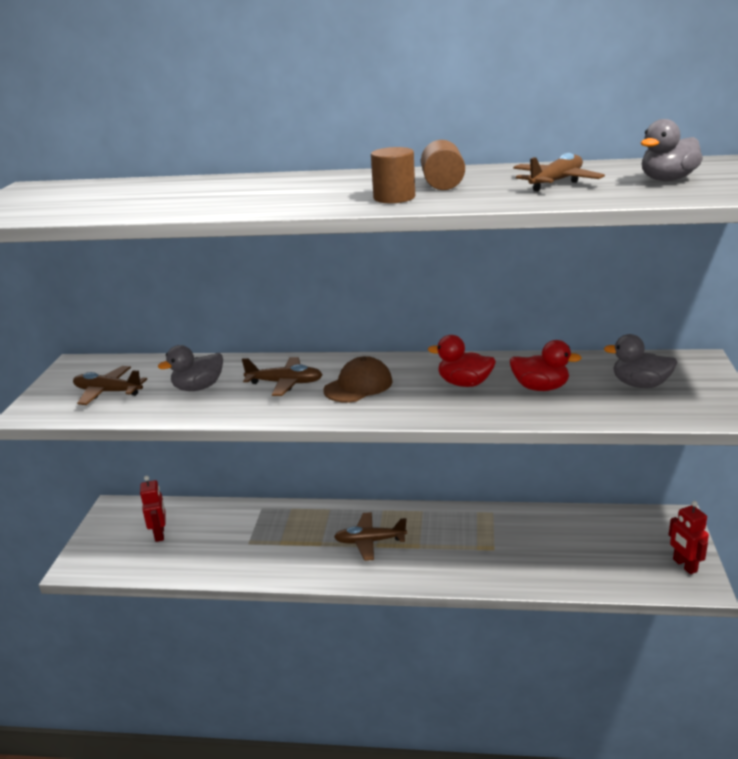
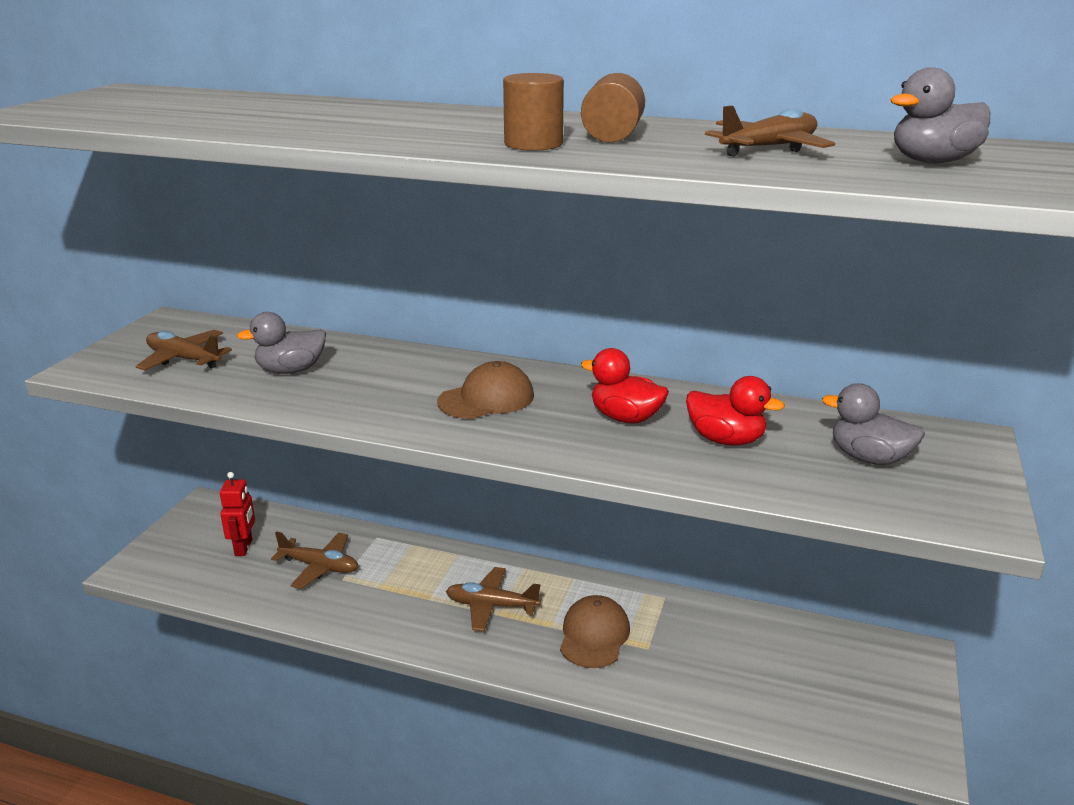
camera: 10 degrees right, 0 degrees up
(285, 383) = (397, 381): brown plane -> brown plane (319, 567)
(452, 548) = (594, 635): none -> brown cap
(684, 565) = (906, 724): red robot -> none

